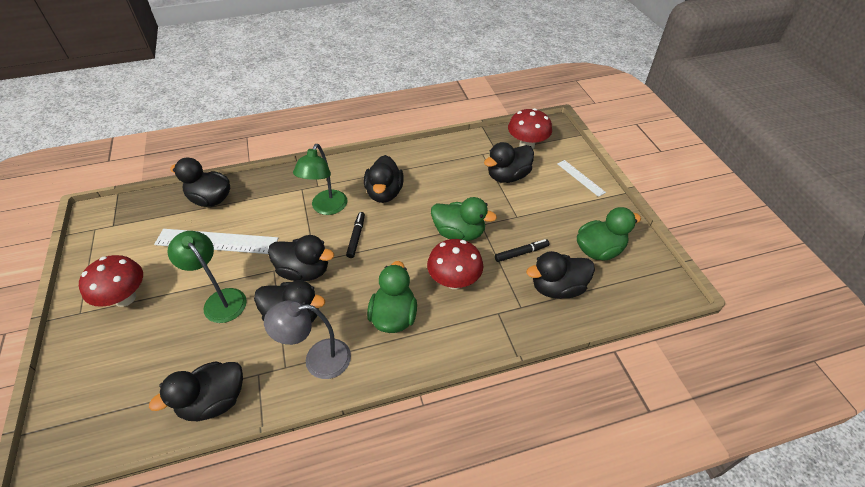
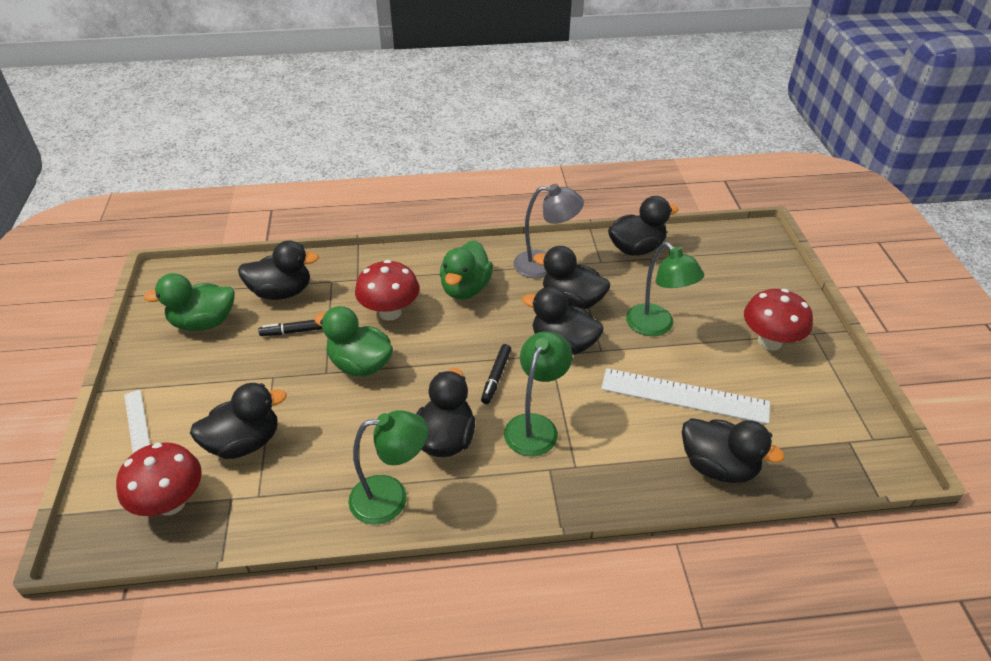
camera: 170 degrees left, 5 degrees down
(408, 161) = (391, 498): none -> green lamp

